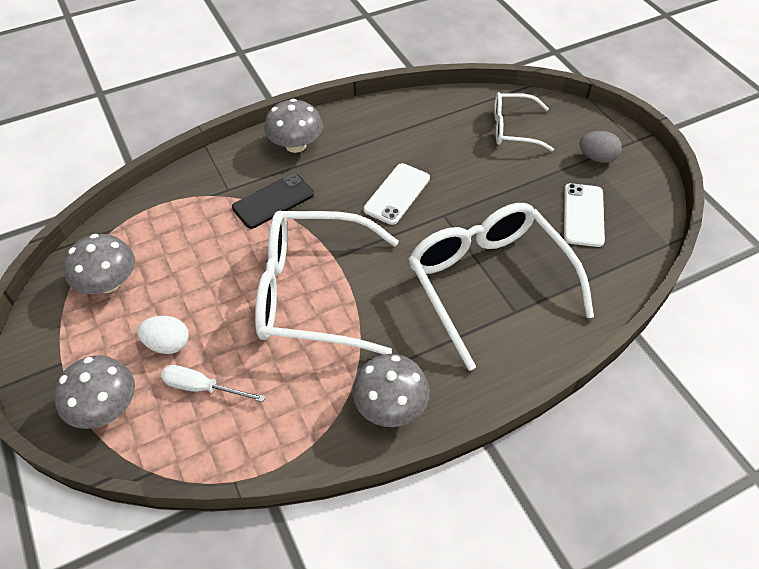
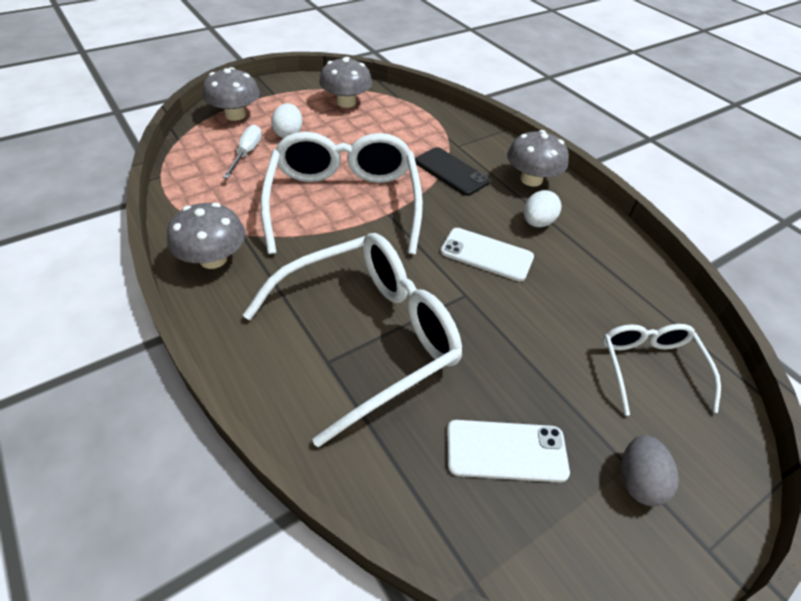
camera: 80 degrees right, 5 degrees down
(358, 153) = (537, 222): none -> white egg

